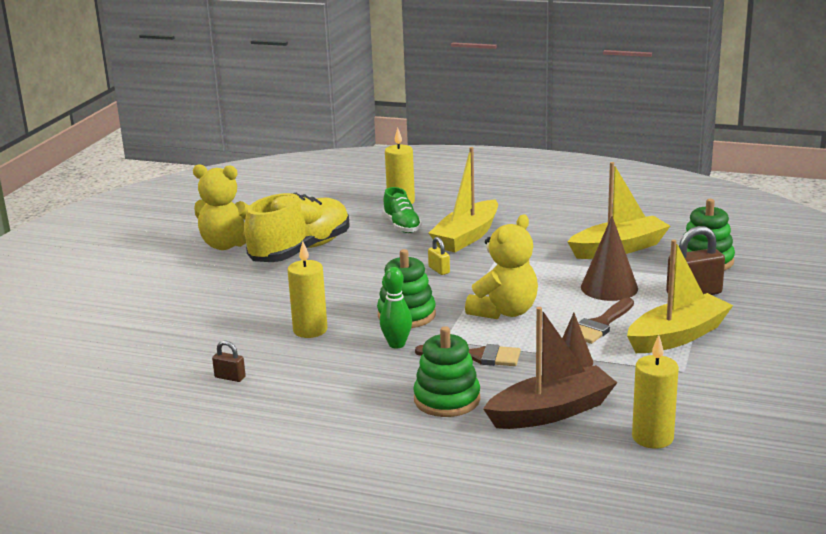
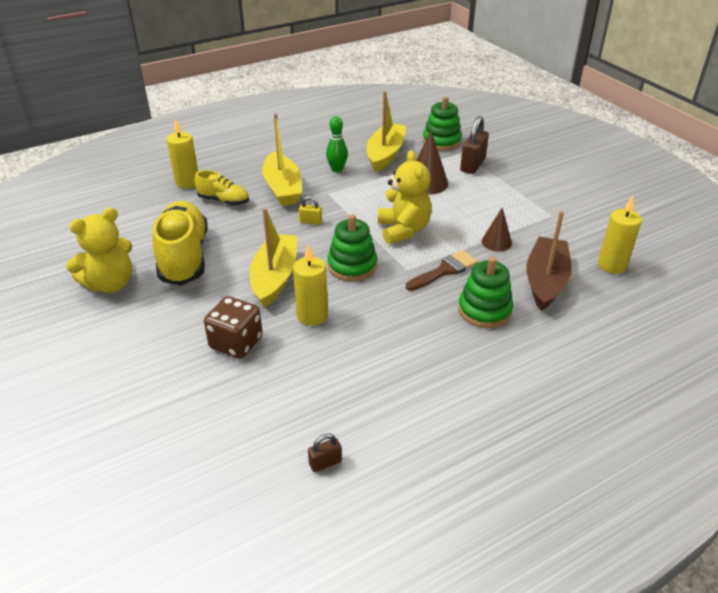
camera: 50 degrees left, 15 degrees up
(230, 377) = (328, 389): brown padlock -> brown padlock (325, 463)
(231, 318) = (236, 343): none -> brown dice
(397, 344) = (386, 291): green bowling pin -> green bowling pin (337, 169)
(402, 226) = (223, 201): green shoe -> yellow shoe
(600, 324) = (466, 210): brown brush -> none
(677, 336) = (512, 196): yellow boat -> yellow boat (275, 277)

